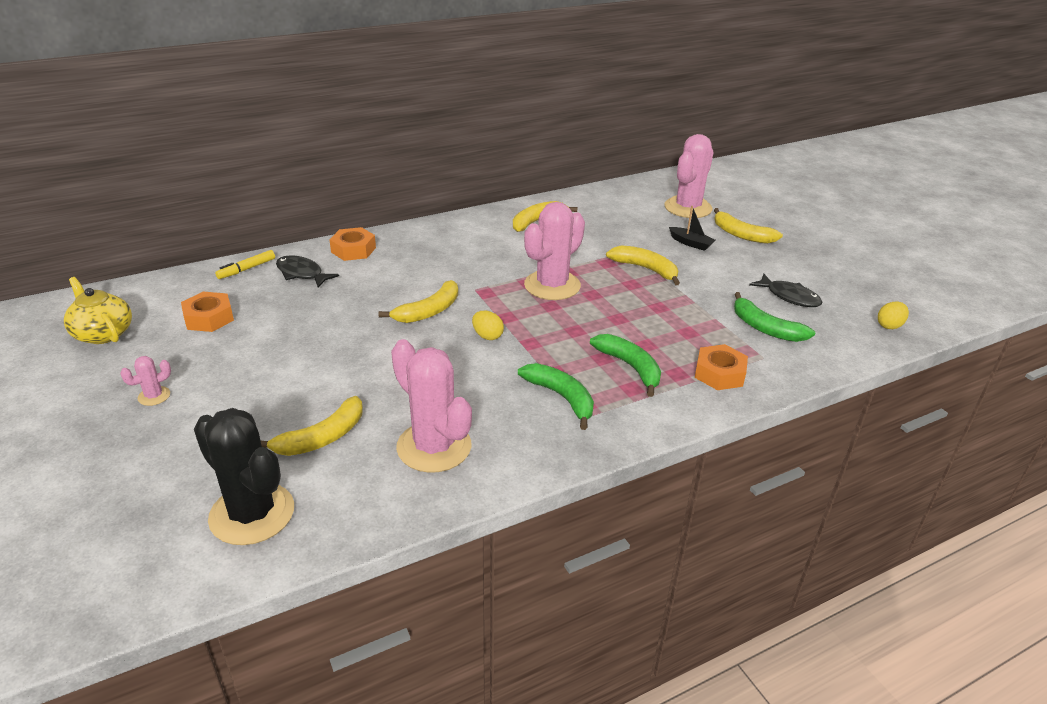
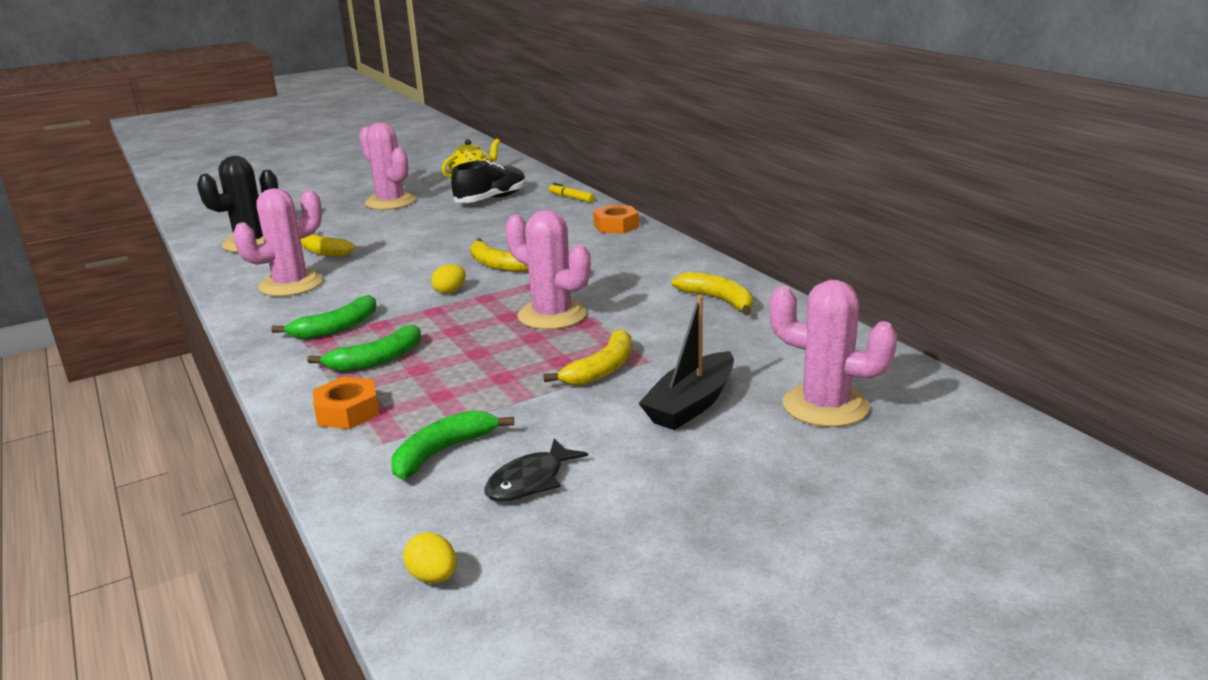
camera: 90 degrees right, 10 degrees down
(154, 396) = (390, 202): pink cactus -> pink cactus, size x2.29
(209, 318) = (491, 199): orange nut -> black shoe
(302, 273) = (565, 215): black fish -> none
(690, 243) = (691, 404): black boat -> black boat, size x1.76
(741, 234) = (740, 452): yellow banana -> none

